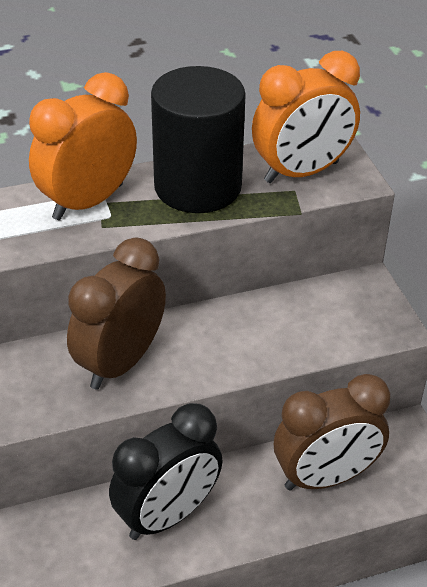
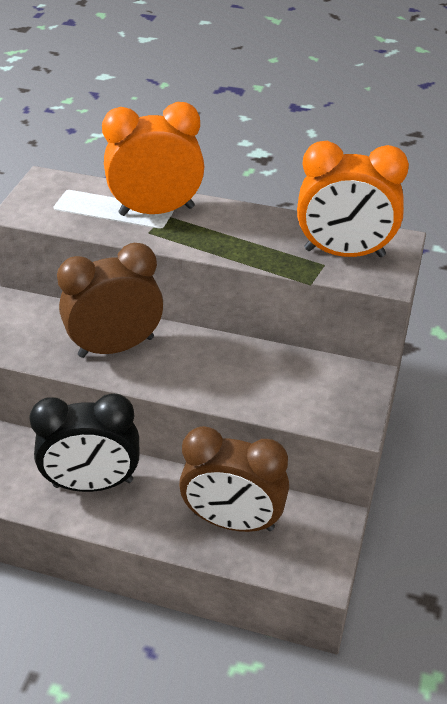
camera: 35 degrees right, 0 degrees up
(197, 187) = (248, 231): black cylinder -> none

